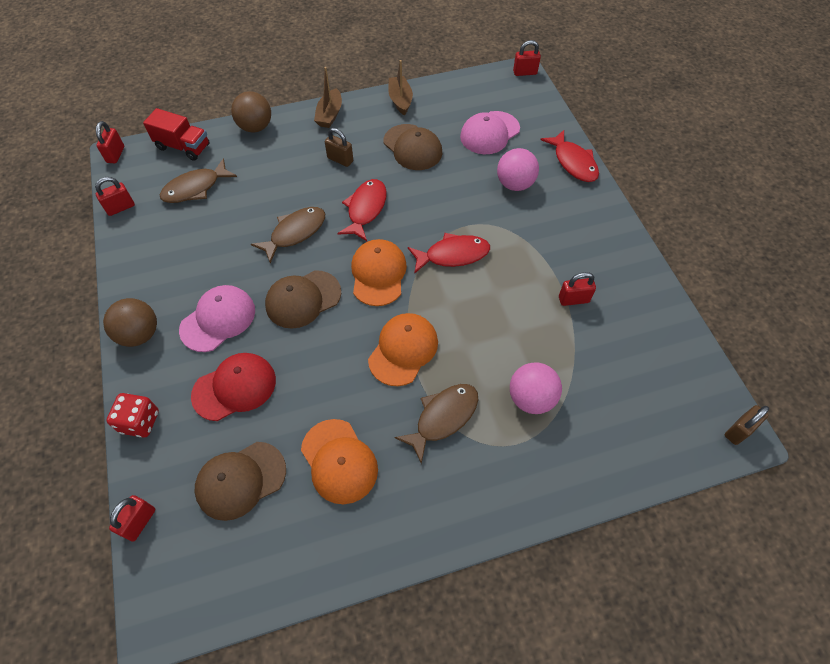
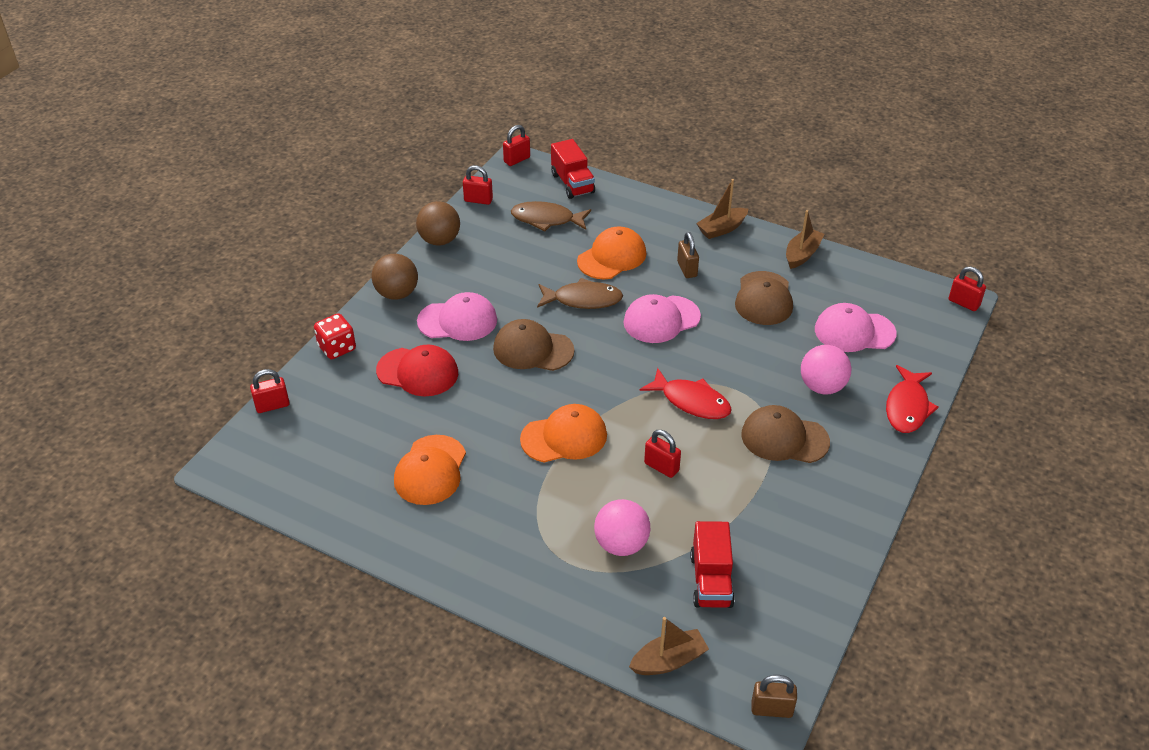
camera: 45 degrees right, 15 degrees down
(240, 480) = (356, 430): brown cap -> brown cap (784, 438)
(255, 127) = (647, 202): brown ball -> brown ball (439, 240)
(365, 209) = (661, 319): red fish -> pink cap
(378, 274) = (612, 372): orange cap -> orange cap (612, 257)
(443, 418) = (536, 503): brown fish -> none
(573, 299) = (755, 507): red padlock -> red padlock (661, 467)
(609, 374) = (711, 580): none -> red truck
(652, 455) = (668, 661): none -> brown boat

